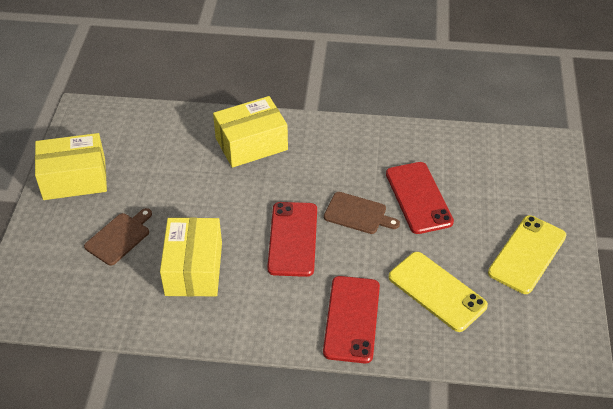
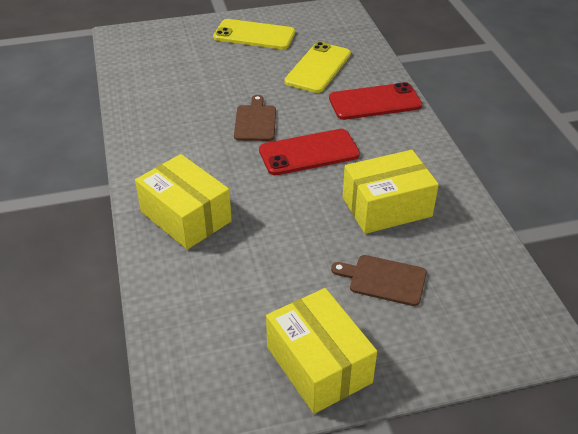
camera: 110 degrees left, 5 degrees down
(418, 198) = (217, 92): red phone -> none

